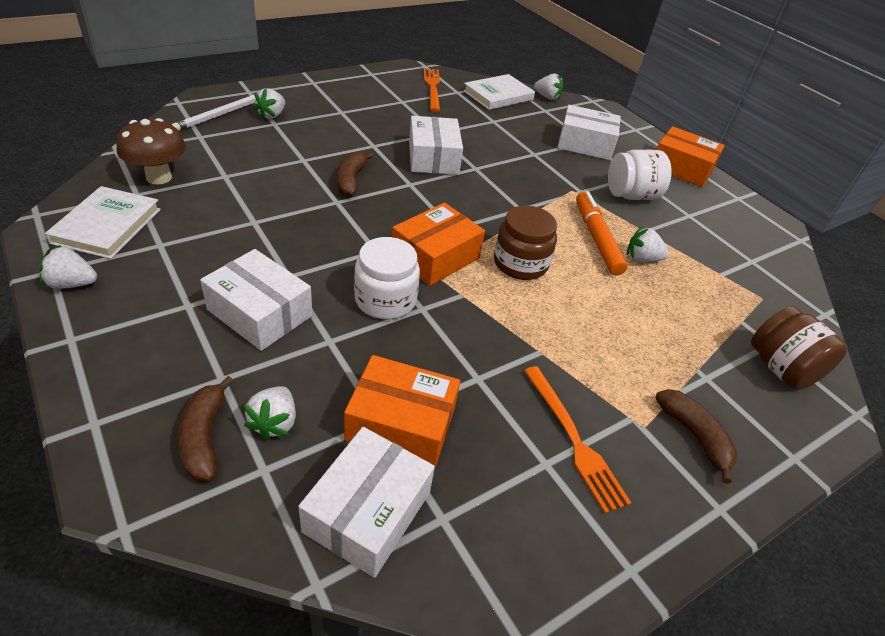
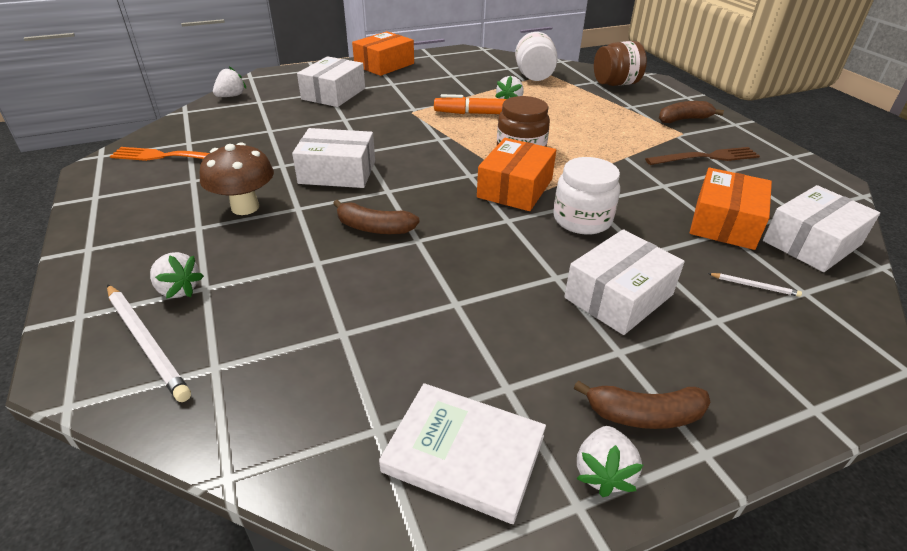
camera: 75 degrees left, 5 degrees down
(159, 177) = (333, 406): brown mushroom -> brown mushroom (245, 207)
(204, 437) = (790, 327): brown banana -> brown banana (644, 415)
(274, 423) = (754, 286): white strawberry -> white pencil
(367, 511) = (811, 243): white box -> white box turned 75 degrees counterclockwise
(435, 257) = (515, 188): orange box -> orange box turned 60 degrees clockwise
(498, 95) = (212, 120): white book -> none
(573, 440) = (706, 157): orange fork -> brown fork
(631, 195) = (422, 90): white jar -> white jar (534, 76)

